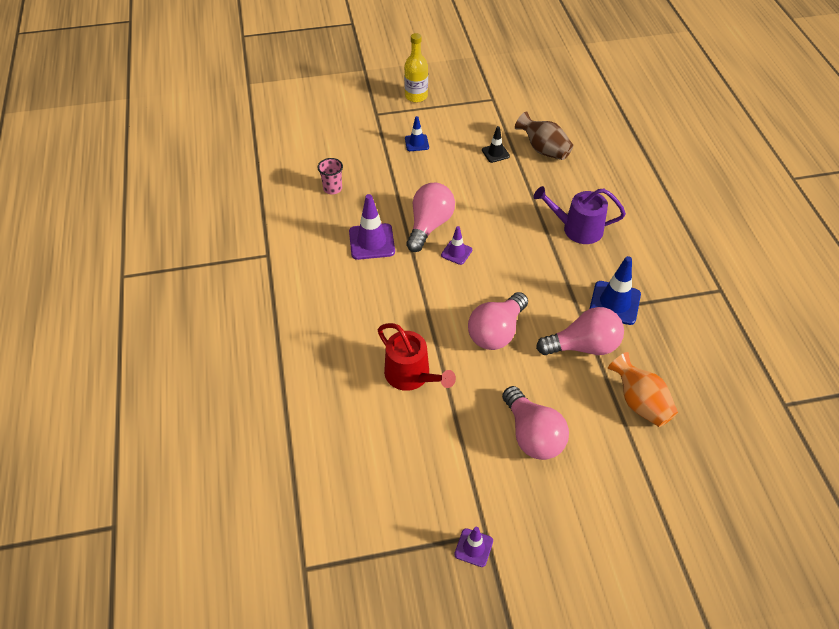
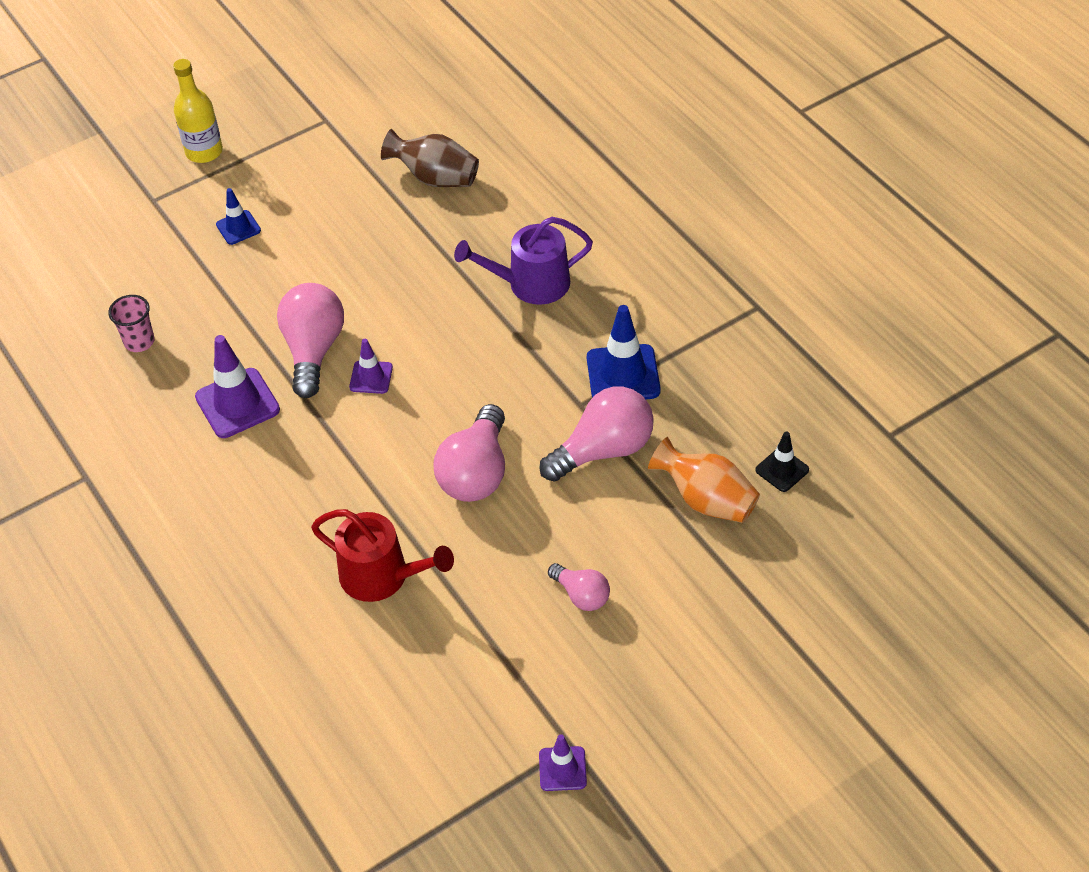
camera: 20 degrees left, 0 degrees up
(495, 153) = (365, 206): black traffic cone -> black traffic cone (782, 470)
(532, 435) = (581, 595): pink light bulb -> pink light bulb, size x0.56

